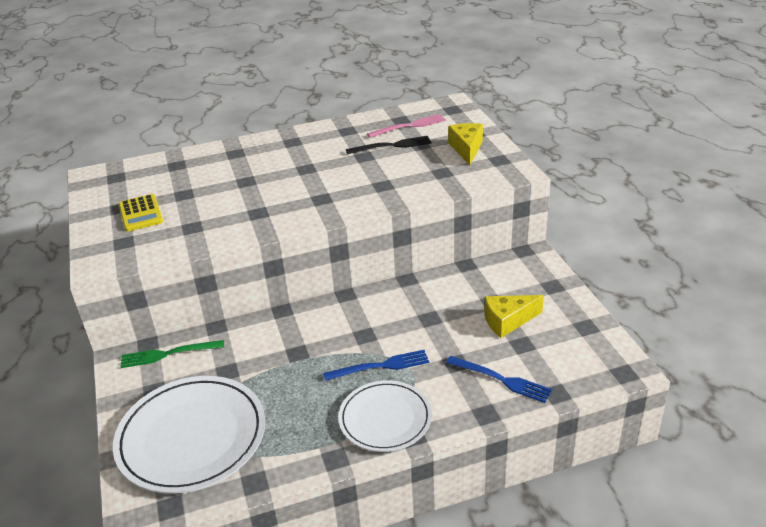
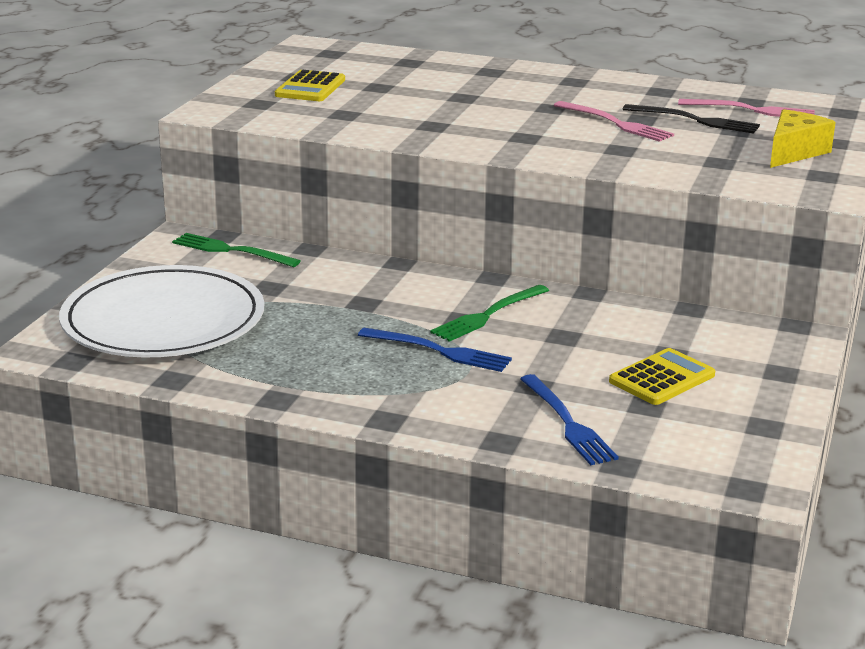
camera: 35 degrees right, 10 degrees down
(356, 166) = (617, 123): none -> pink fork
(375, 325) = (487, 315): none -> green fork
(385, 418) = (377, 393): white plate -> none
(508, 321) = (662, 378): yellow cheese -> yellow calculator

